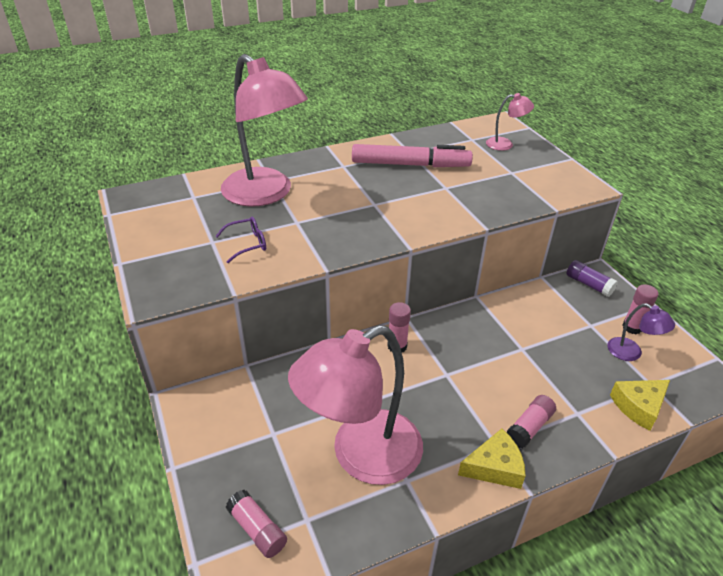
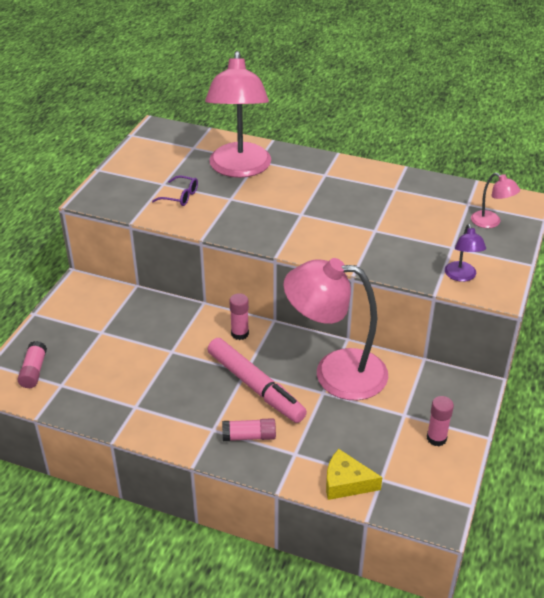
camera: 45 degrees right, 0 degrees up
(361, 456) = (129, 376): pink lamp -> pink lamp (335, 372)
(409, 164) = (377, 198): pink marker -> pink marker (255, 386)
(494, 467) = (193, 438): yellow cheese -> none
(588, 284) = (455, 389): purple glue stick -> none
(631, 353) = (403, 452): purple lamp -> purple lamp (461, 276)

